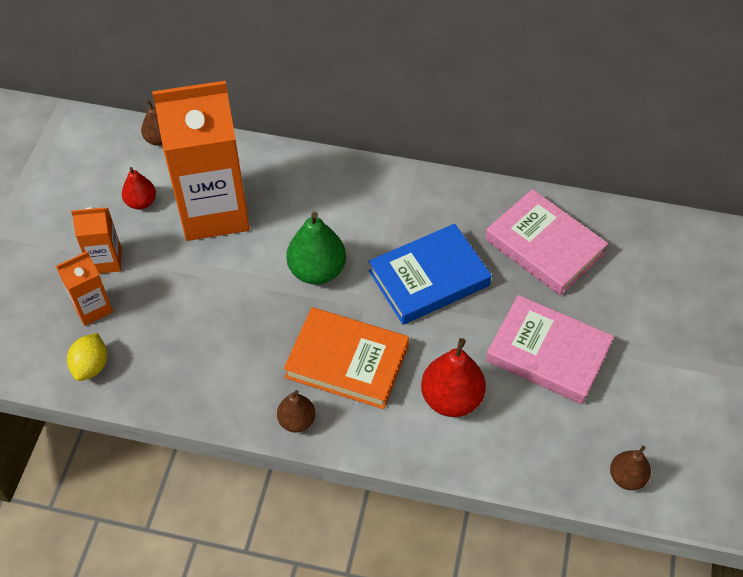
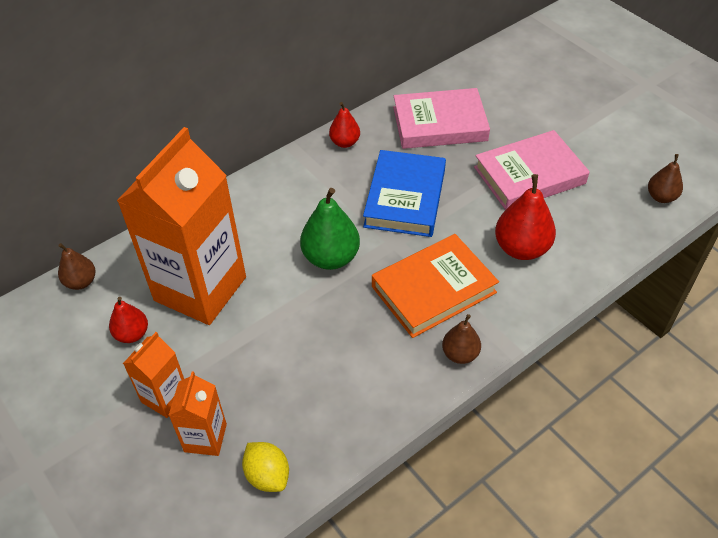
camera: 50 degrees left, 5 degrees down
(451, 195) = (345, 142): none -> red pear

